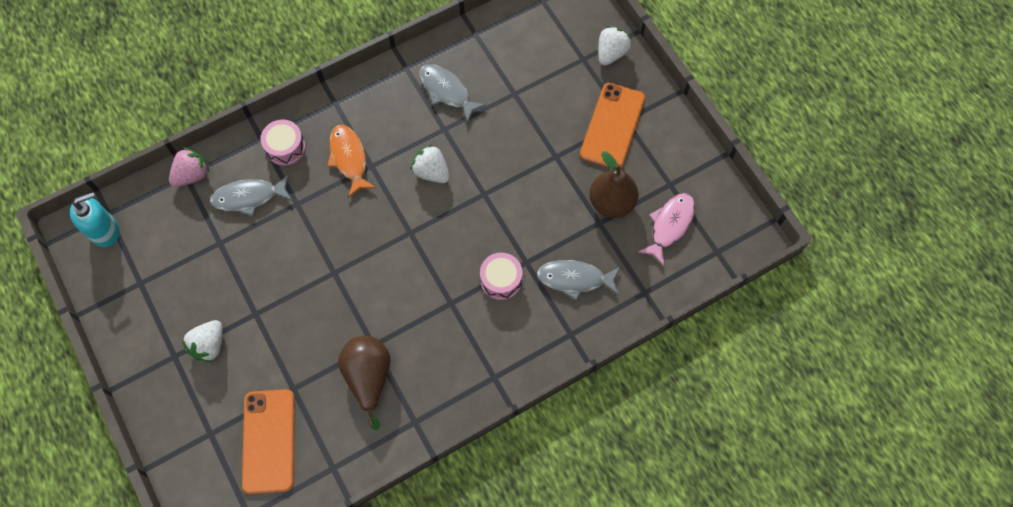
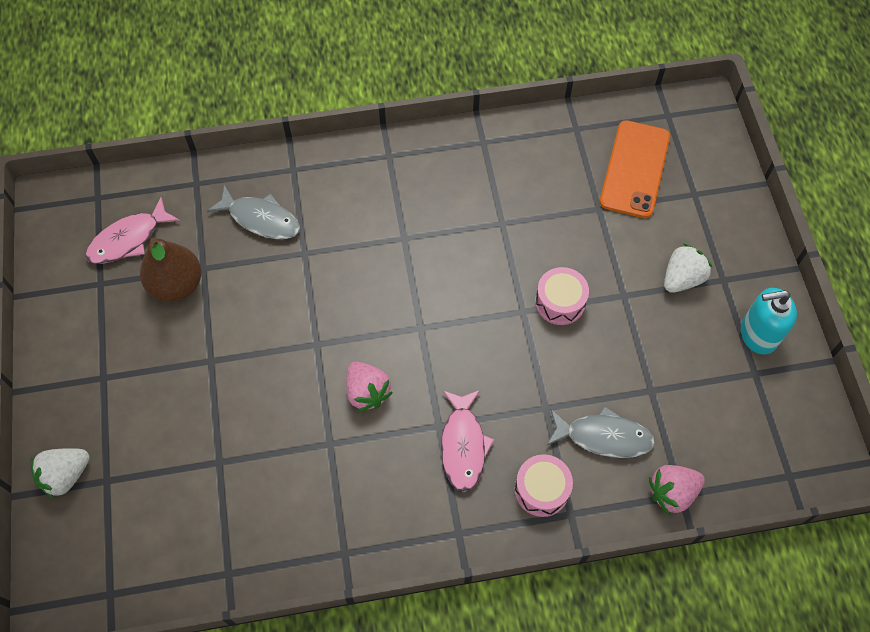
camera: 160 degrees left, 5 degrees down
(105, 231) = (794, 453): turquoise soap dispenser -> turquoise soap dispenser (758, 334)
(349, 158) = (463, 445): orange fish -> pink fish
(369, 377) = (516, 194): brown pear -> none
(431, 172) = (367, 392): white strawberry -> pink strawberry
(447, 91) = (303, 496): grey fish -> none
(501, 280) = (340, 243): pink drum -> pink drum (560, 302)
(612, 126) = (122, 375): orange phone -> none

